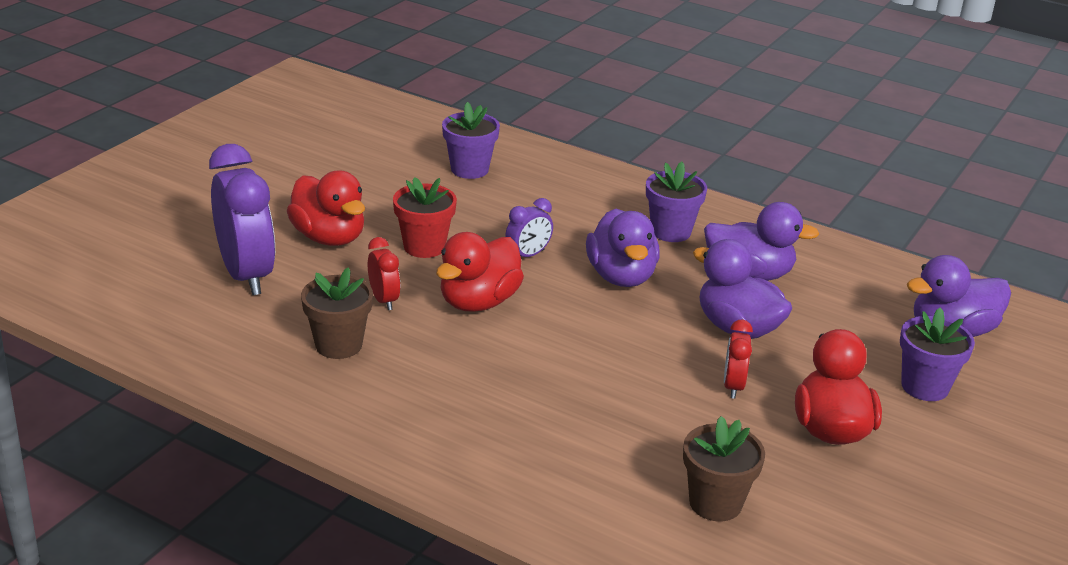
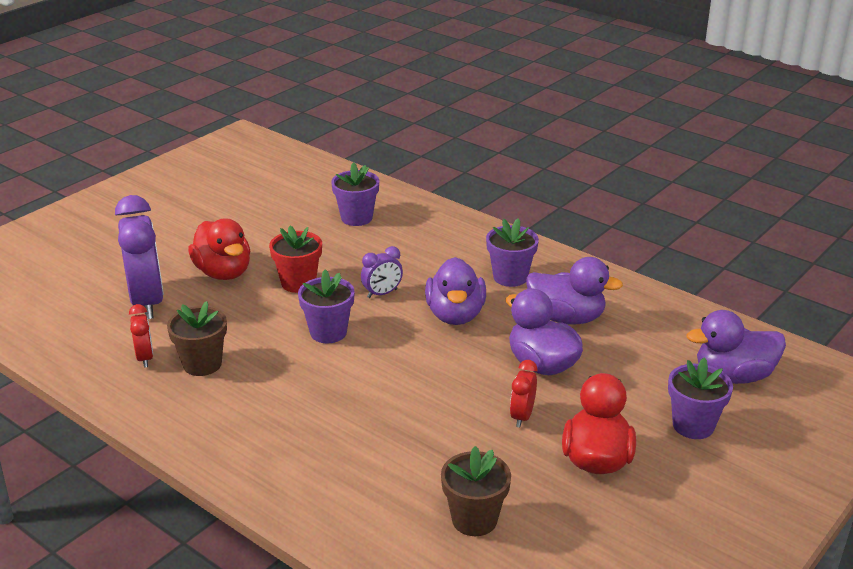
camera: 10 degrees right, 0 degrees up
(384, 300) = (251, 327): red clock -> red clock (145, 358)
(478, 302) = (328, 332): red duck -> purple flower pot

